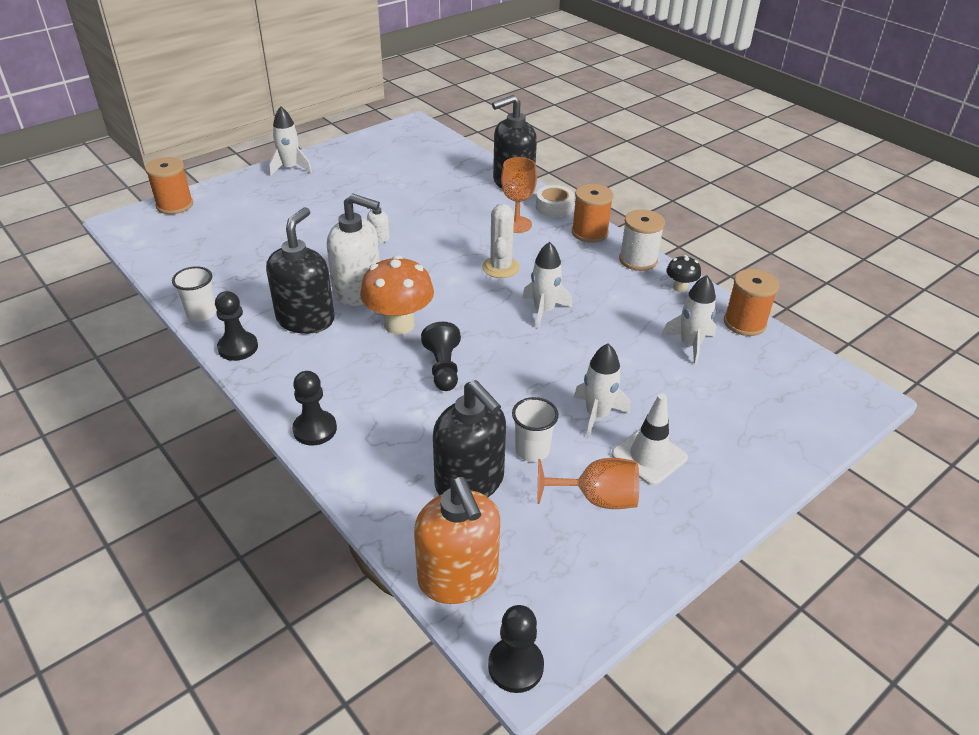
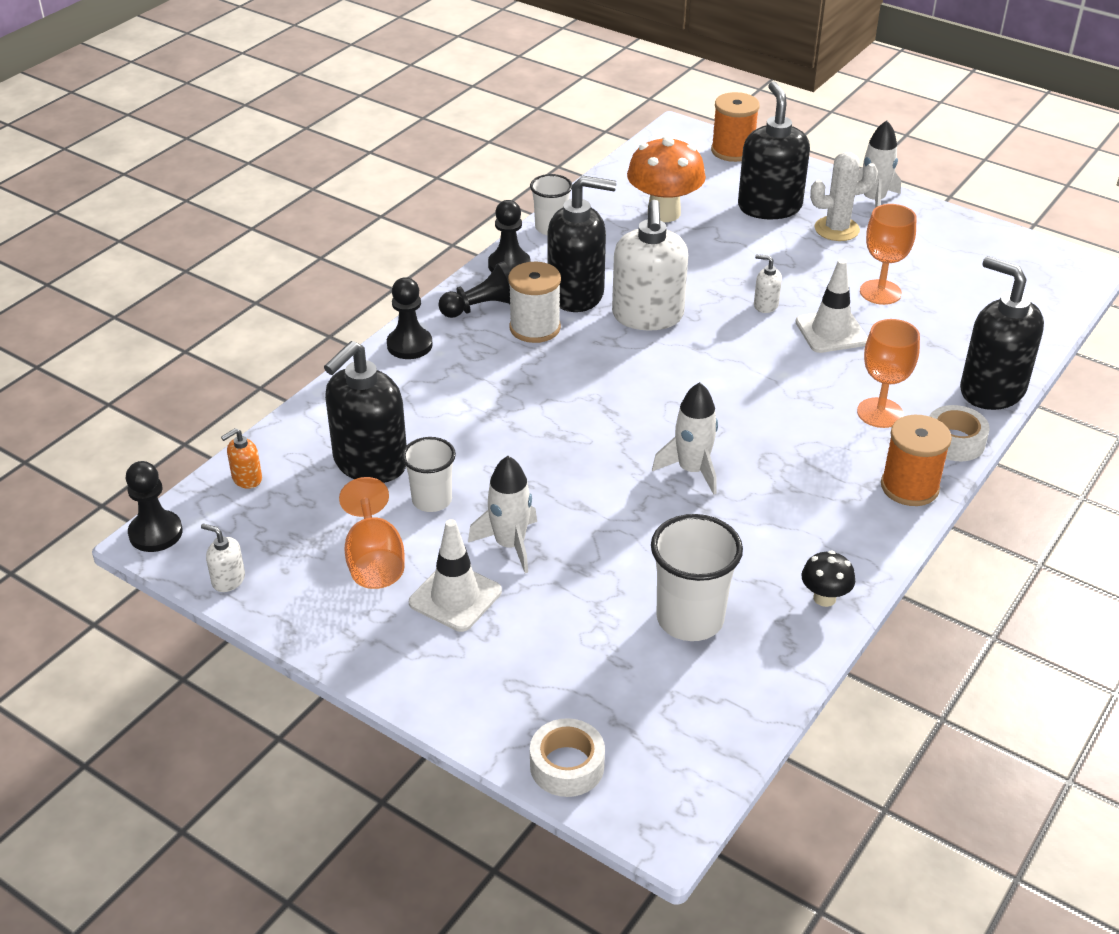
camera: 75 degrees right, 0 degrees up
(262, 208) = (769, 207): none -> black soap dispenser
(394, 192) = (880, 292): none -> orange goblet
(399, 324) = (601, 360): orange mushroom -> orange mushroom (664, 213)
(424, 220) = (831, 332): none -> white traffic cone
(443, 368) = (540, 409): black pawn -> black pawn (482, 308)
(458, 577) = (246, 479): orange soap dispenser -> orange soap dispenser, size x0.43
(500, 267) = (765, 416): white cactus -> white cactus (836, 229)
(598, 608) = (228, 580): none -> white soap dispenser
(638, 260) = (869, 546): white spool -> white spool (535, 328)
(690, 345) = (690, 619): white rocket -> white cup
(744, 323) = (774, 676): orange spool -> none
(820, 429) = (567, 766): none -> white tape

